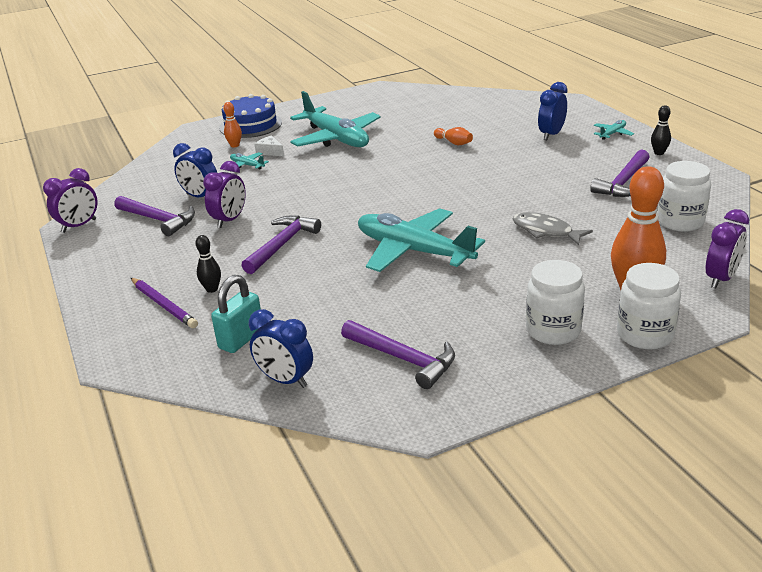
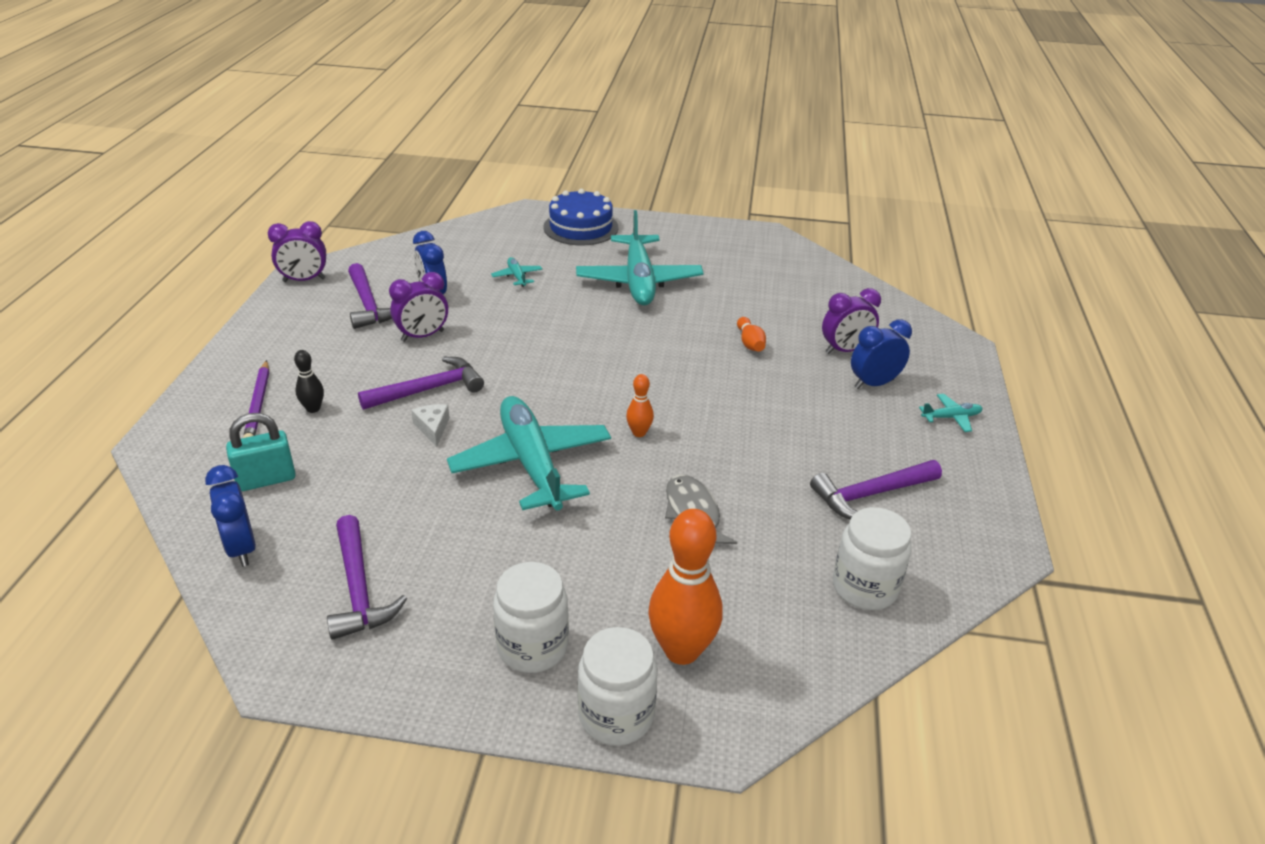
camera: 30 degrees right, 5 degrees up
(235, 145) = (536, 246): orange bowling pin -> orange bowling pin (639, 433)
(270, 152) = (557, 269): white cheese -> white cheese (433, 428)
(659, 153) = (973, 474): black bowling pin -> none
(721, 279) = (804, 697): purple clock -> purple clock (845, 350)

